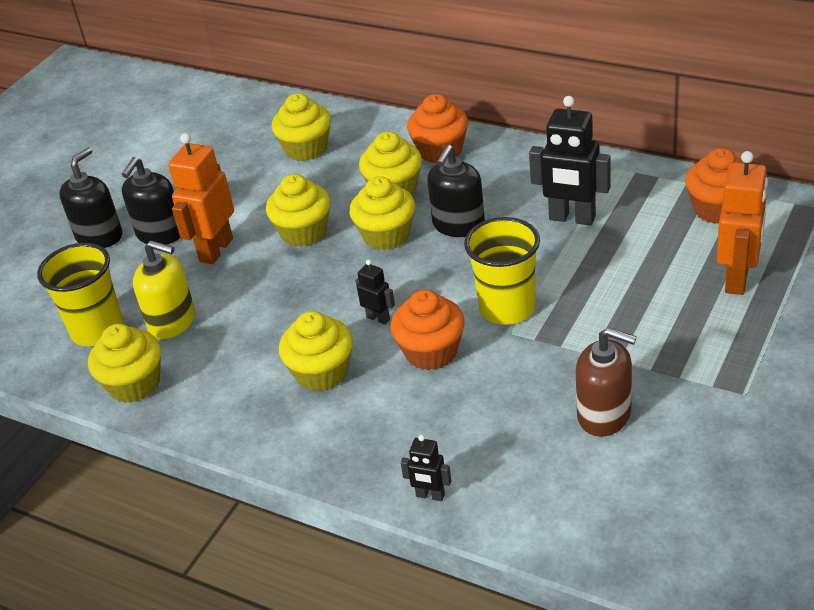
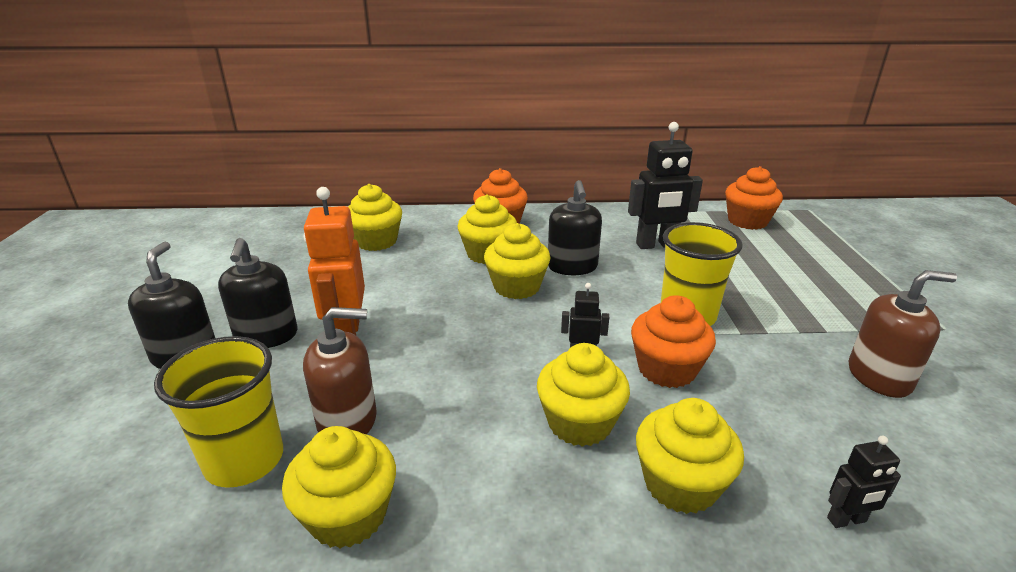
camera: 35 degrees left, 10 degrees down
(172, 321) = (347, 420): yellow soap dispenser -> brown soap dispenser
(303, 232) = (432, 301): yellow cupcake -> yellow cupcake (680, 484)
(737, 279) = (821, 257): orange robot -> none

